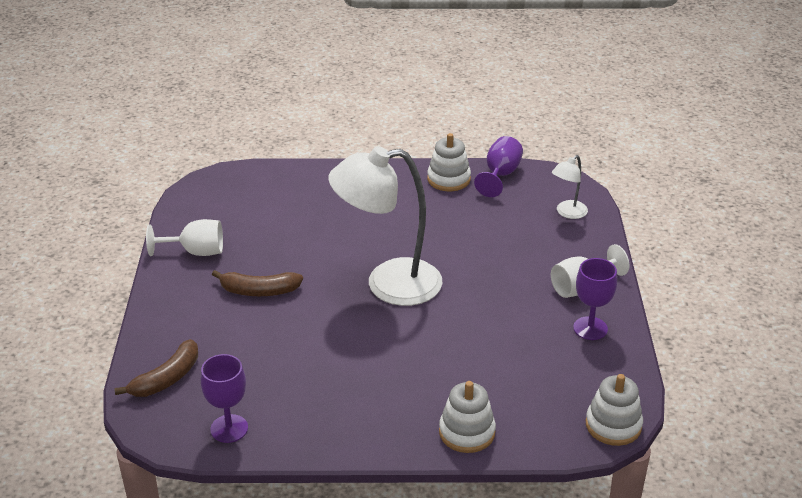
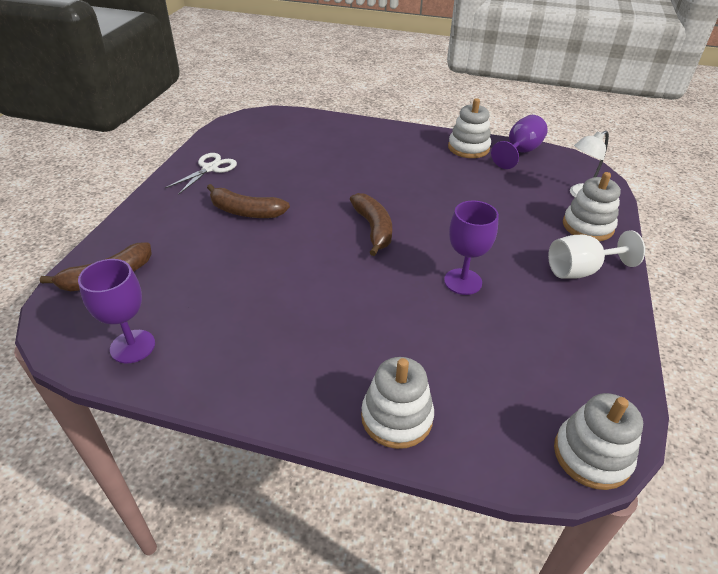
camera: 15 degrees right, 5 degrees up
(196, 252) = (210, 168): white goblet -> white scissors
(388, 284) = (373, 228): white lamp -> brown banana
(579, 244) = (587, 226): none -> white stacking toy
(590, 328) = (583, 319): purple goblet -> purple goblet (463, 281)

